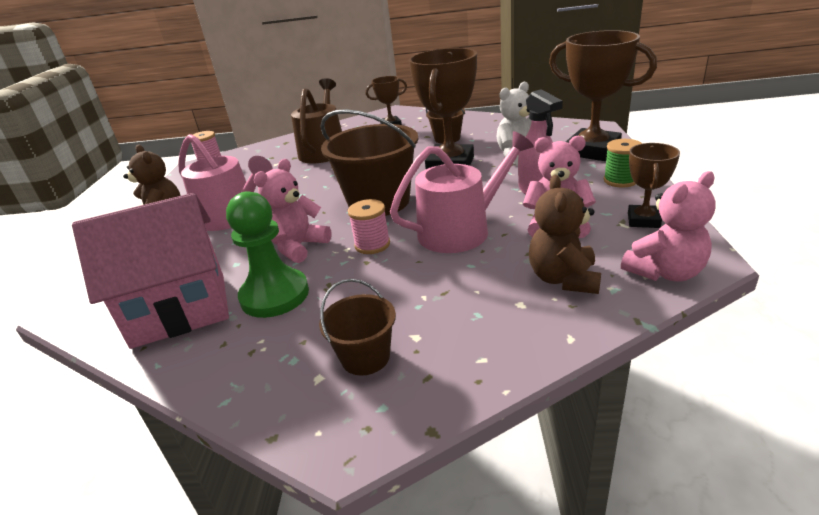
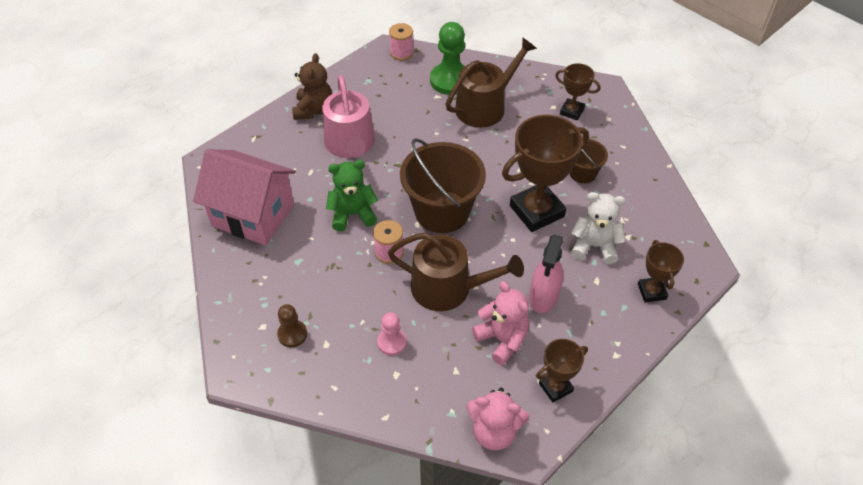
camera: 40 degrees right, 20 degrees up
(275, 295) = (301, 247): green pawn -> green pawn (450, 80)
(298, 247) = (352, 214): pink teddy bear -> green teddy bear
(365, 357) = (292, 334): brown bucket -> brown pawn
(461, 230) = (449, 288): pink watering can -> brown watering can
(476, 288) = (392, 342): none -> pink pawn
(563, 279) = (440, 381): brown teddy bear -> none
(592, 150) = (651, 291): brown trophy -> brown trophy, size x0.53
(620, 180) = (610, 341): green spool -> none

